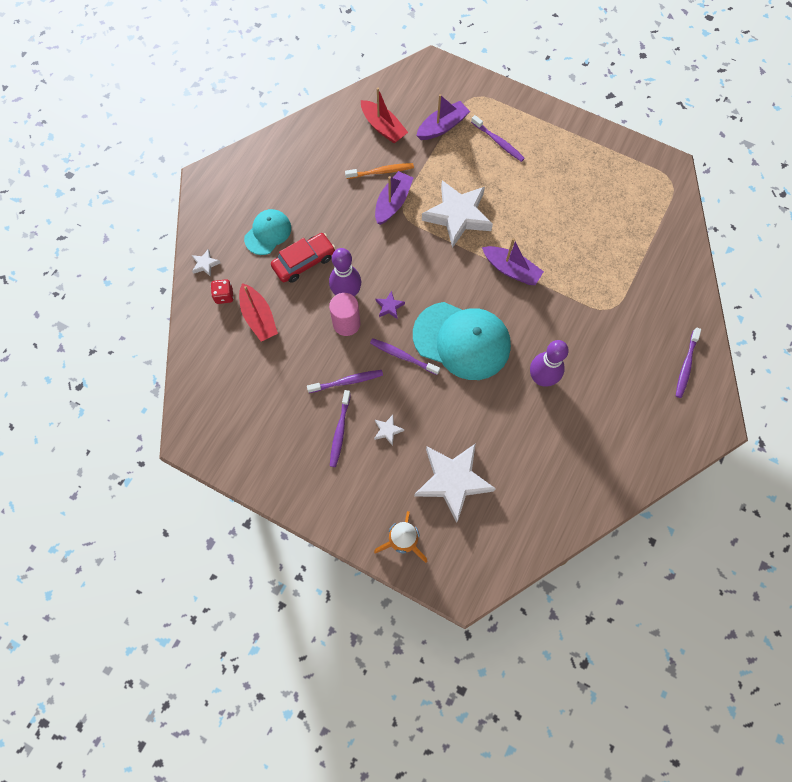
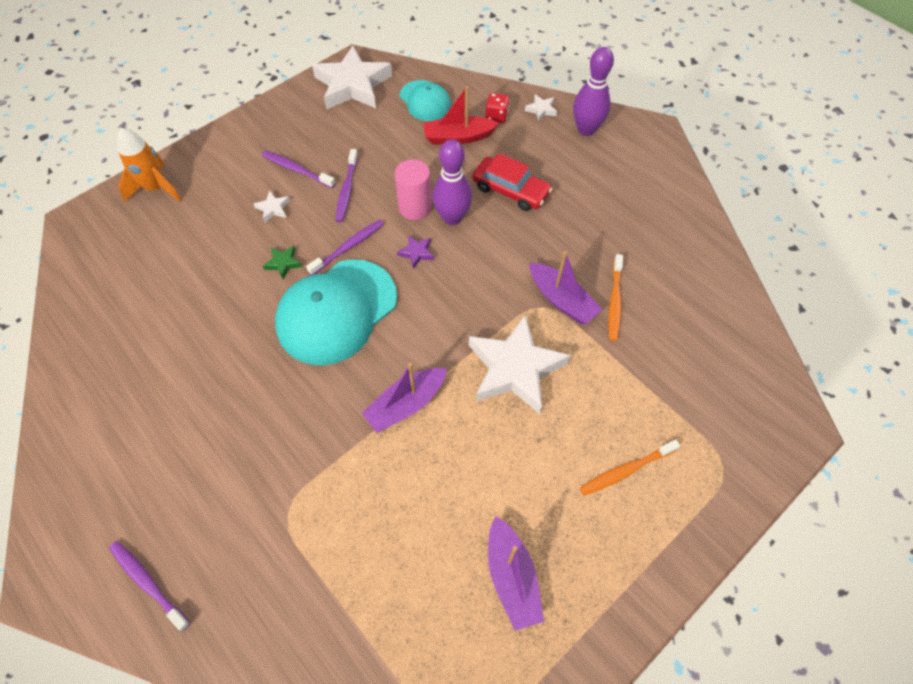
camera: 110 degrees right, 10 degrees down
(268, 233) = (561, 168): turquoise cap -> turquoise cap (425, 101)
(304, 262) = (510, 190): red car -> red car turned 45 degrees counterclockwise
(383, 127) = (689, 326): red boat -> none
(436, 397) = (283, 263): none -> green star
(442, 127) = (673, 401): purple boat -> purple boat (512, 577)
(453, 481) = (184, 248): white star -> white star (353, 85)
(498, 142) = (626, 470): purple toothbrush -> orange toothbrush
(541, 378) = (241, 381): purple bowling pin -> purple bowling pin (586, 129)

